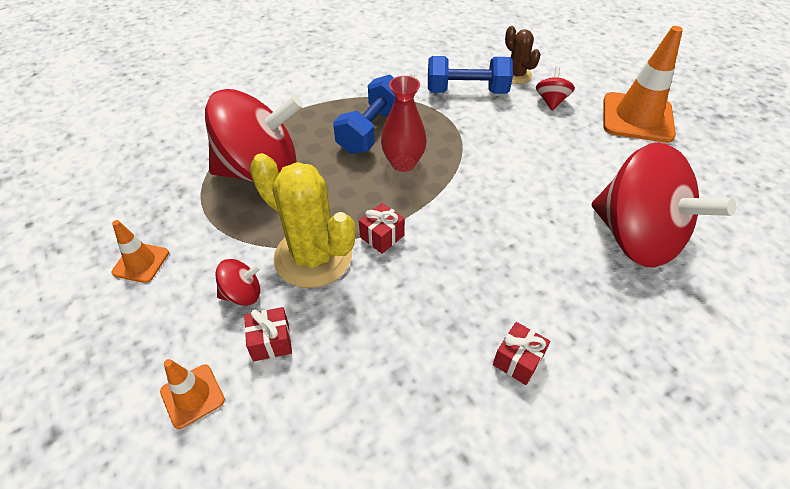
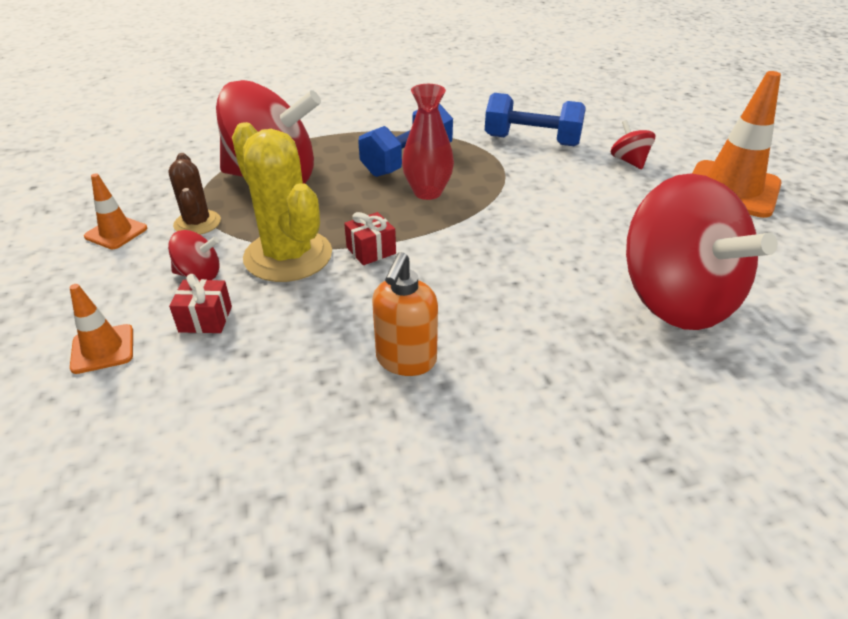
camera: 15 degrees right, 10 degrees down
(458, 344) = (406, 360): none -> orange soap dispenser
(516, 75) = (598, 134): brown cactus -> brown cactus (197, 223)
(518, 360) = (469, 389): red gift -> none
(551, 101) = (629, 161): red spinning top -> red spinning top turned 45 degrees counterclockwise

